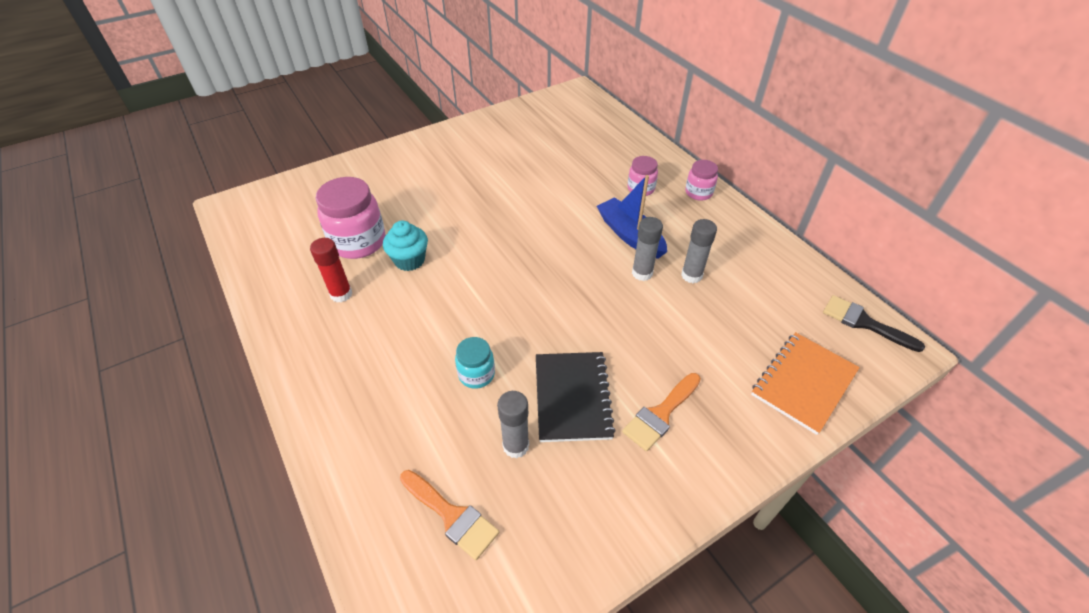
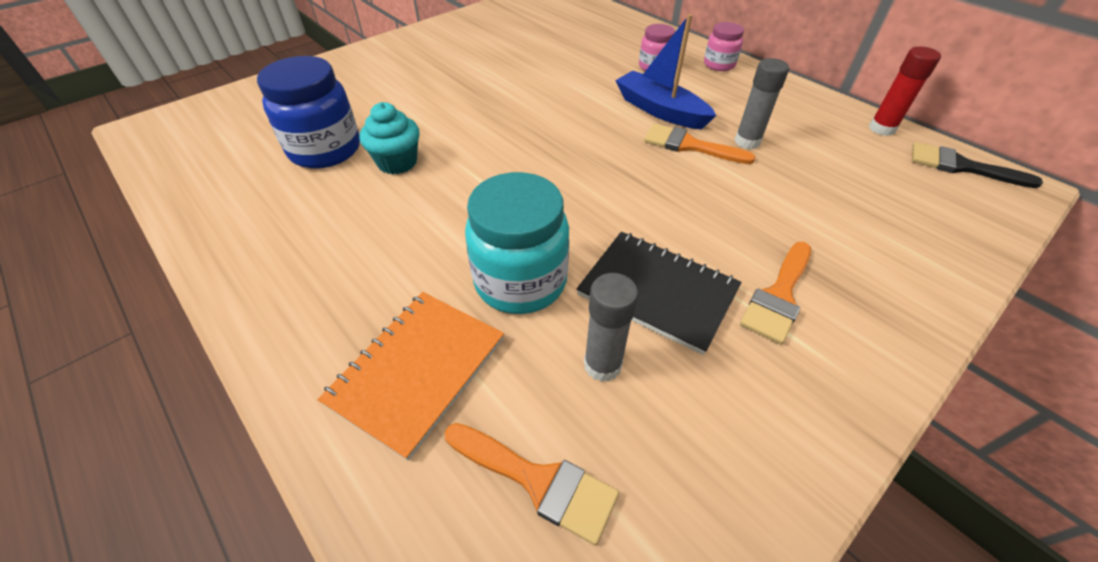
camera: 10 degrees left, 0 degrees up
(341, 294) = (311, 210): red glue stick -> red glue stick (882, 129)
(358, 242) = (325, 150): pink jar -> blue jar
(476, 374) = (520, 281): turquoise jar -> turquoise jar, size x1.83
(572, 397) = (657, 292): black notebook -> black notebook turned 45 degrees counterclockwise
(642, 273) = (689, 145): grey glue stick -> orange brush
(804, 383) = (931, 237): orange notebook -> orange notebook (417, 371)

